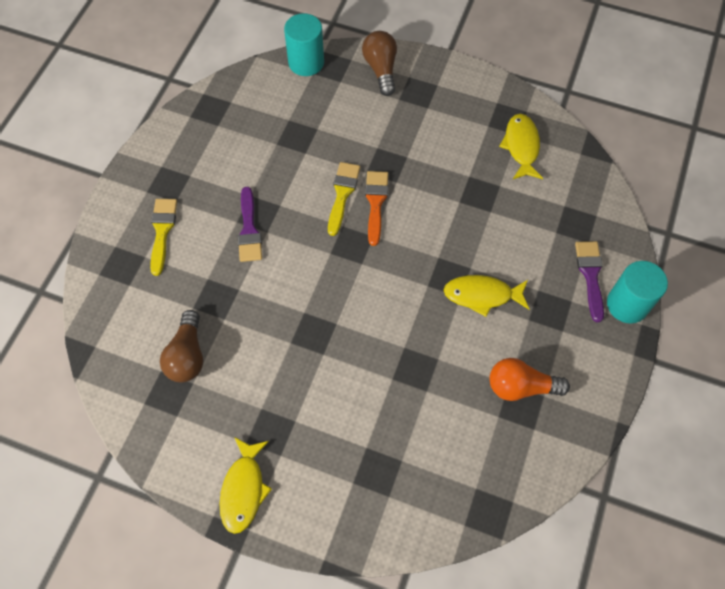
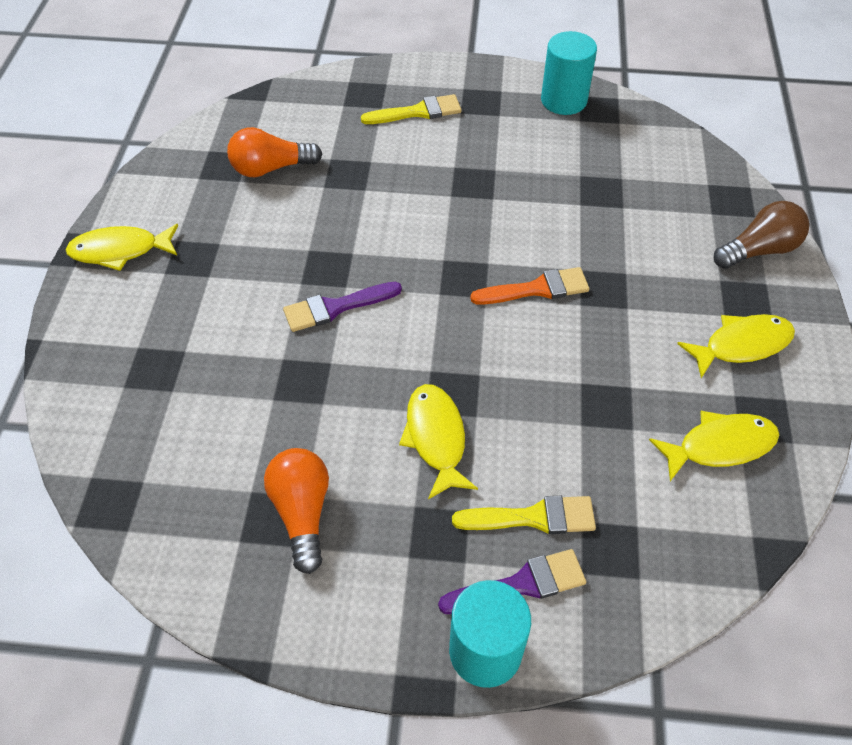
camera: 75 degrees right, 10 degrees down
(187, 355) = (271, 168): brown light bulb -> orange light bulb
(249, 230) = (447, 179): purple brush -> purple brush (336, 307)
(306, 62) = (721, 174): turquoise cylinder -> turquoise cylinder (563, 100)
(342, 194) = (535, 252): yellow brush -> yellow brush (533, 517)
(453, 108) = (741, 345): none -> yellow fish

